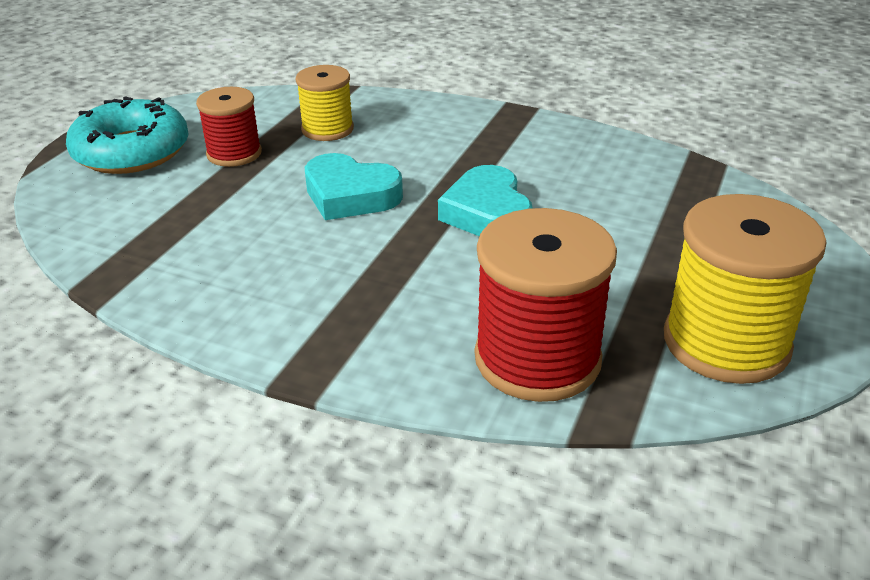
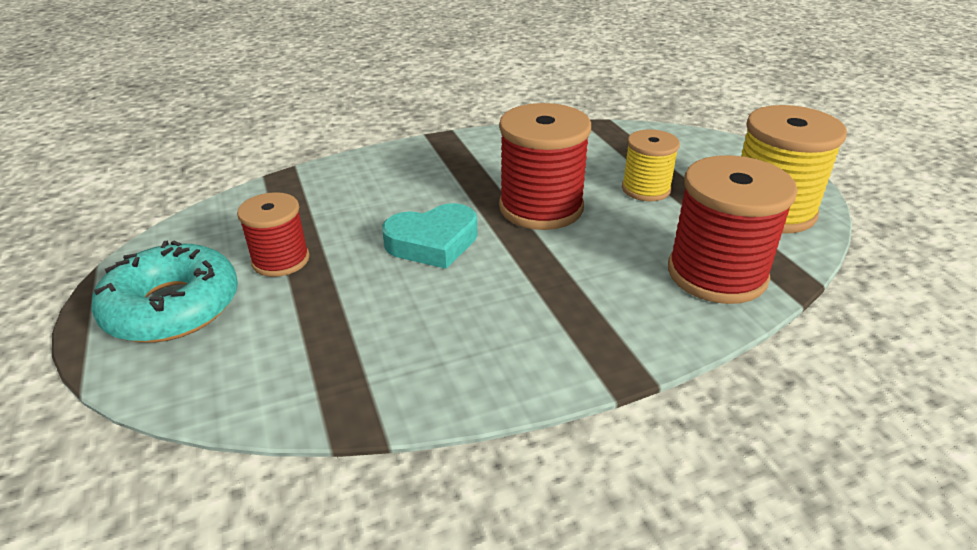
camera: 45 degrees left, 0 degrees up
(327, 129) = (328, 206): yellow spool -> yellow spool (646, 189)
(487, 213) = (541, 207): turquoise heart -> red spool

